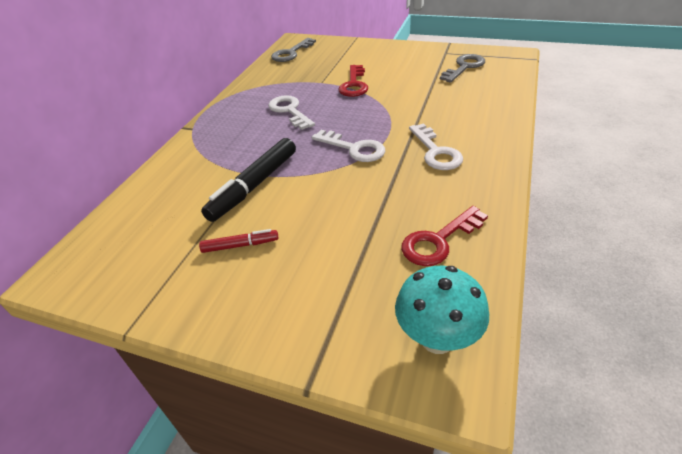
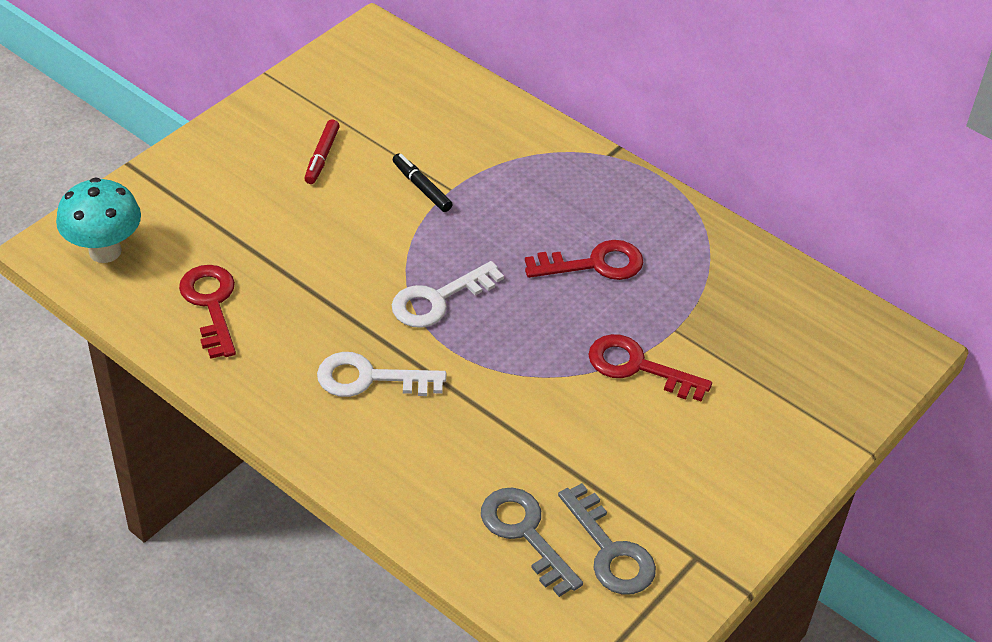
camera: 105 degrees right, 5 degrees up
(254, 186) = (421, 187): black marker -> black marker, size x0.53
(289, 111) = (594, 264): white key -> red key
(291, 53) = (836, 325): grey key -> grey key (525, 534)

